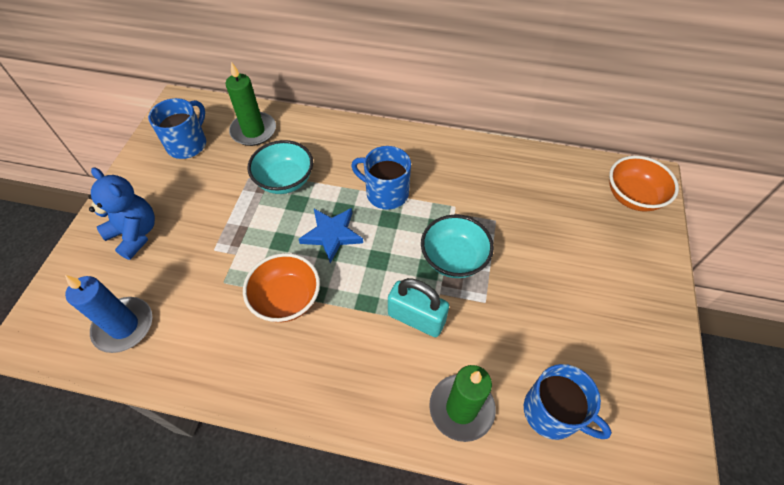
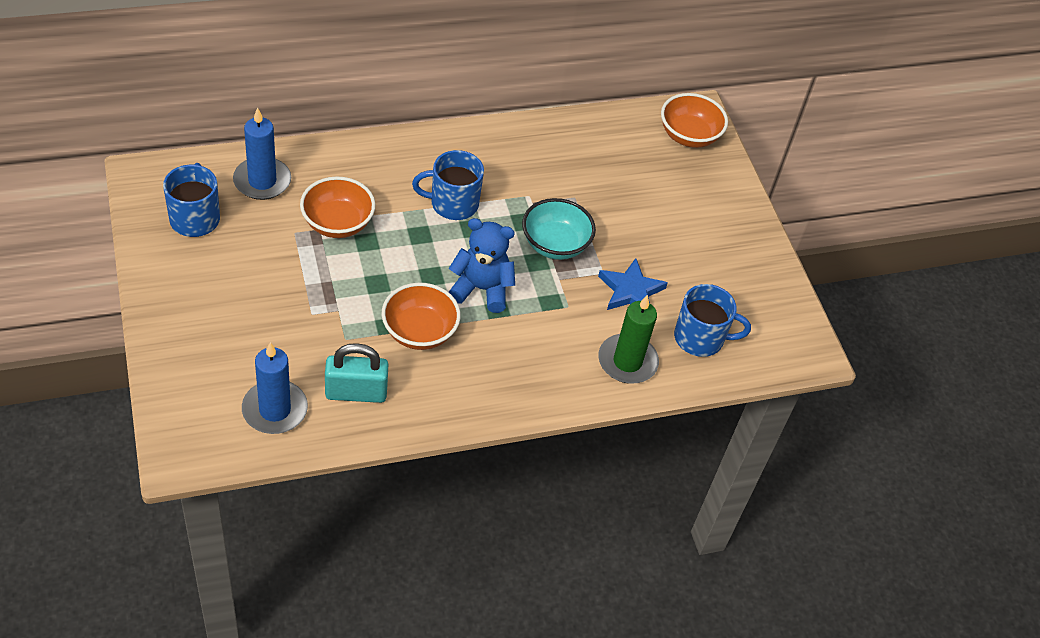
camera: 35 degrees left, 5 degrees down
(135, 234) = (214, 327): blue teddy bear -> blue teddy bear (481, 289)
(253, 131) = (262, 181): green candle -> blue candle
(285, 180) = (337, 223): turquoise bowl -> orange bowl
(332, 234) = (424, 260): blue star -> blue star (631, 291)
(416, 318) = (550, 306): turquoise padlock -> turquoise padlock (356, 392)

